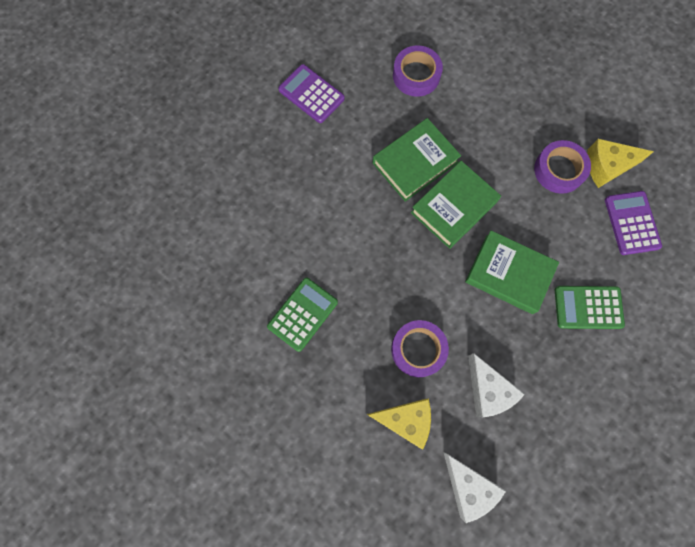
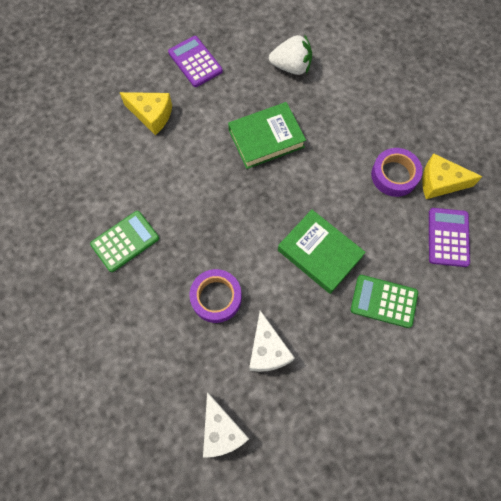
camera: 15 degrees right, 5 degrees down
(405, 420) = (184, 356): yellow cheese -> yellow cheese (152, 115)
(416, 75) = (291, 67): purple tape -> white strawberry
(454, 207) = (288, 184): green book -> none

